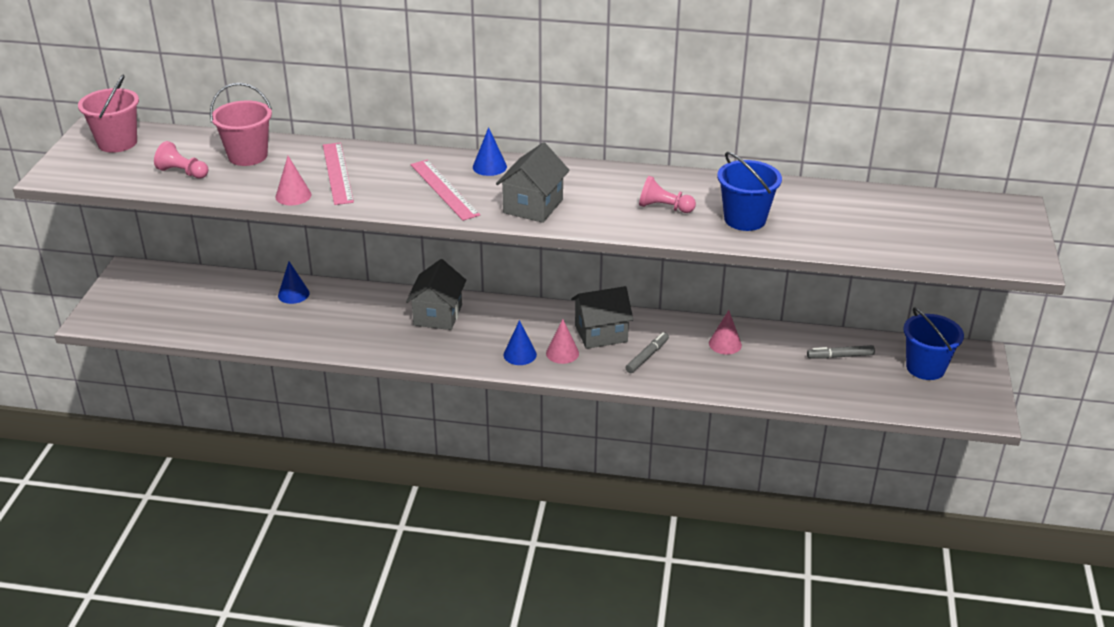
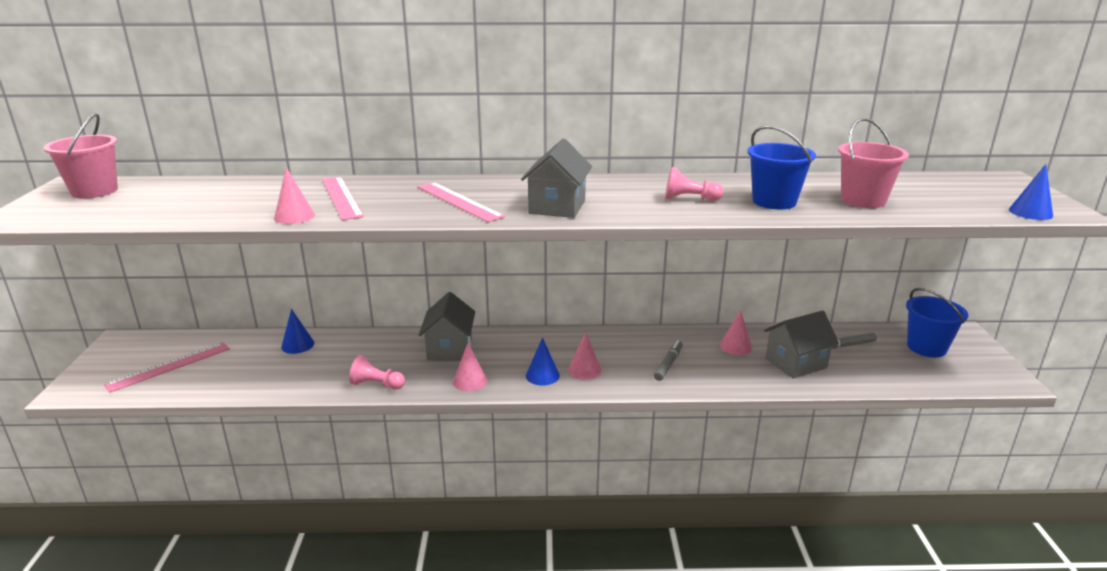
camera: 10 degrees left, 10 degrees down
(175, 305) = (169, 366): none -> pink ruler
(182, 172) = (167, 207): pink pawn -> pink pawn (377, 385)
(248, 156) = (241, 191): pink bucket -> pink bucket (863, 200)
(449, 352) = (470, 381): none -> pink cone
(489, 167) = (499, 183): blue cone -> blue cone (1030, 212)
(601, 333) = (615, 349): grey house -> grey house (795, 363)

